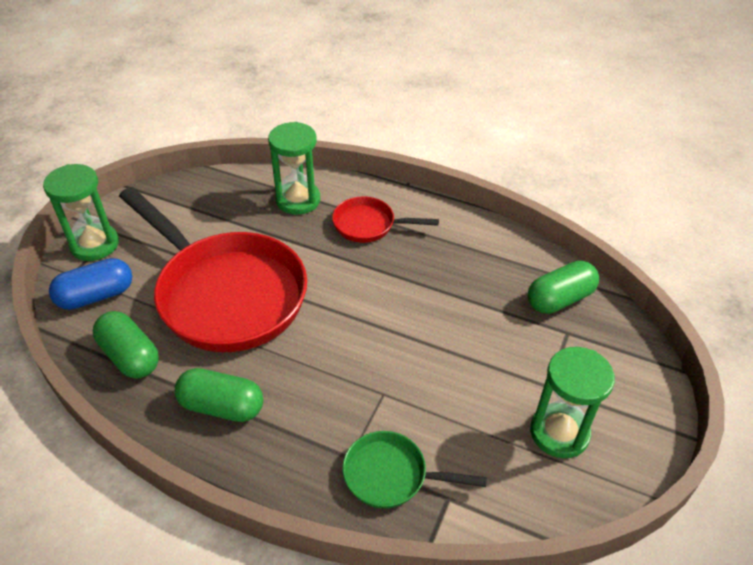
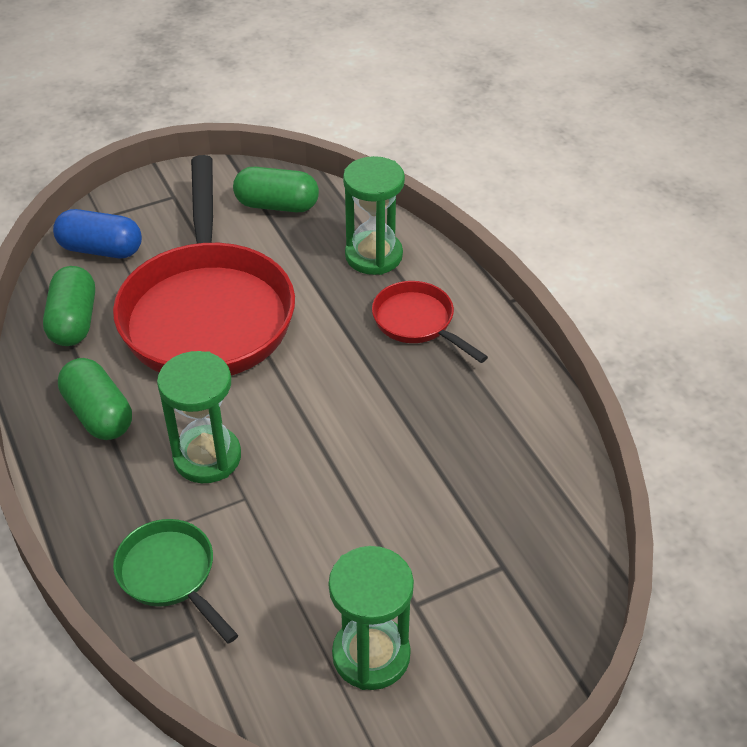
camera: 40 degrees right, 0 degrees up
(94, 244) = (146, 199): green hourglass -> green hourglass (207, 457)
(559, 299) = (537, 527): green capsule -> green capsule (277, 205)

